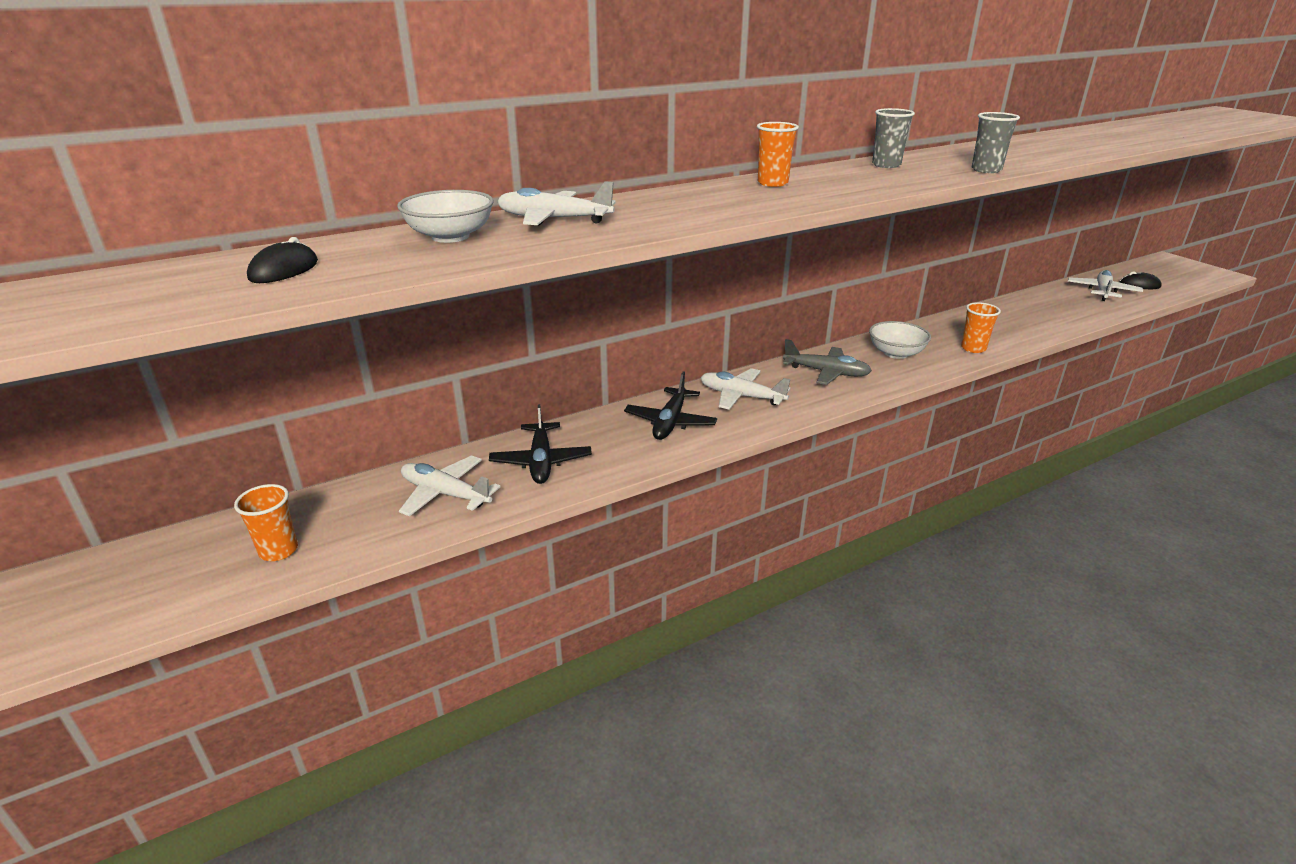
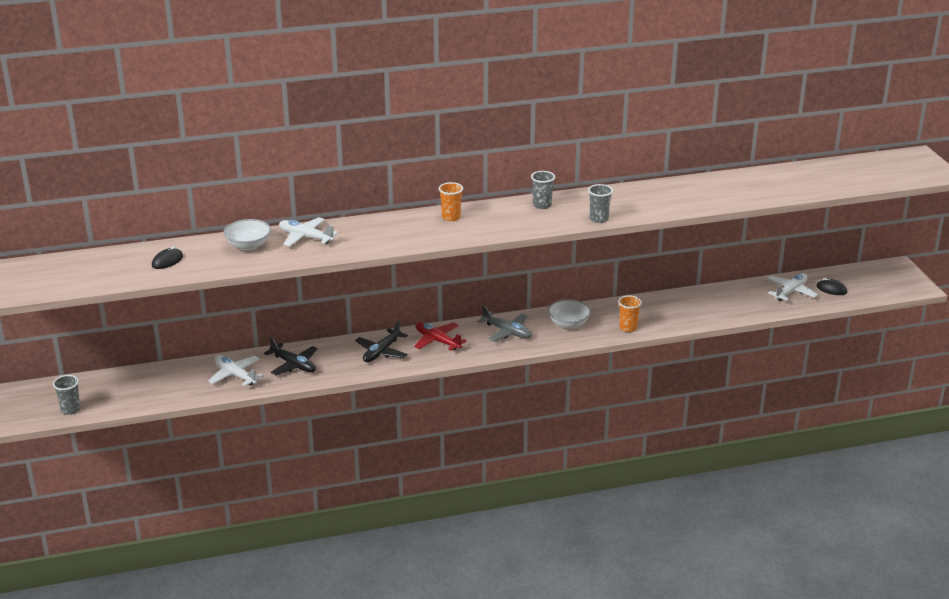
camera: 15 degrees right, 0 degrees up
(110, 619) = (70, 410): none -> grey cup
(278, 550) = (146, 391): orange cup -> none
(541, 461) = (294, 365): black plane -> black plane turned 60 degrees counterclockwise
(741, 396) = (437, 341): white plane -> red plane

